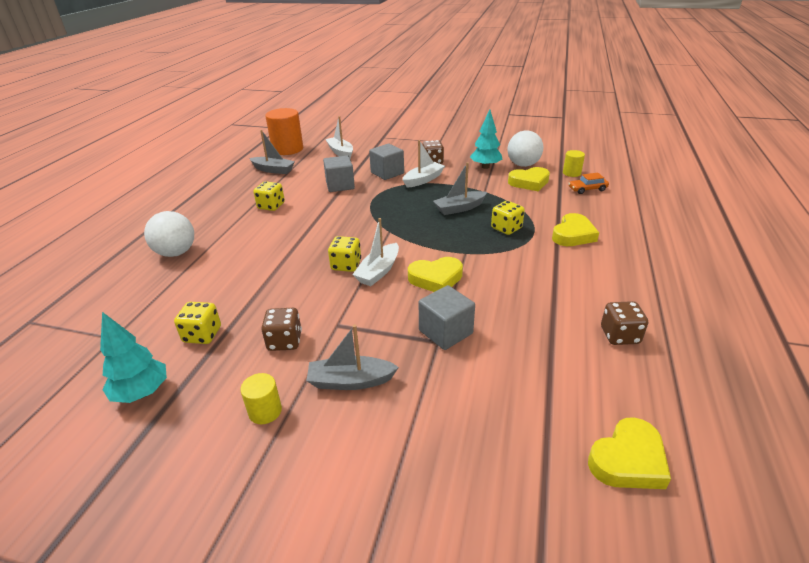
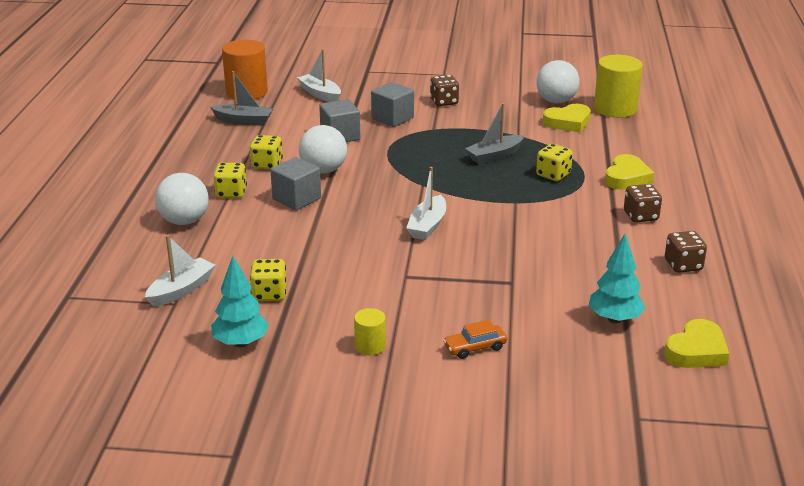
camera: 10 degrees left, 5 degrees down
(284, 341) = (359, 293): brown dice -> brown dice (640, 216)
(313, 214) = (323, 170): none -> white ball
(346, 265) = (389, 222): yellow dice -> yellow dice (231, 193)
(350, 381) = (440, 318): grey boat -> none
(423, 180) = (440, 125): white boat -> white boat (181, 290)
(436, 278) = (491, 228): yellow heart -> none
(445, 332) = (517, 274): grey cube -> grey cube (296, 199)
(485, 167) = (511, 105): turquoise tree -> turquoise tree (614, 319)
(571, 173) = (615, 109): yellow cylinder -> yellow cylinder, size x1.98
(587, 189) = (636, 127): orange car -> orange car (475, 347)

